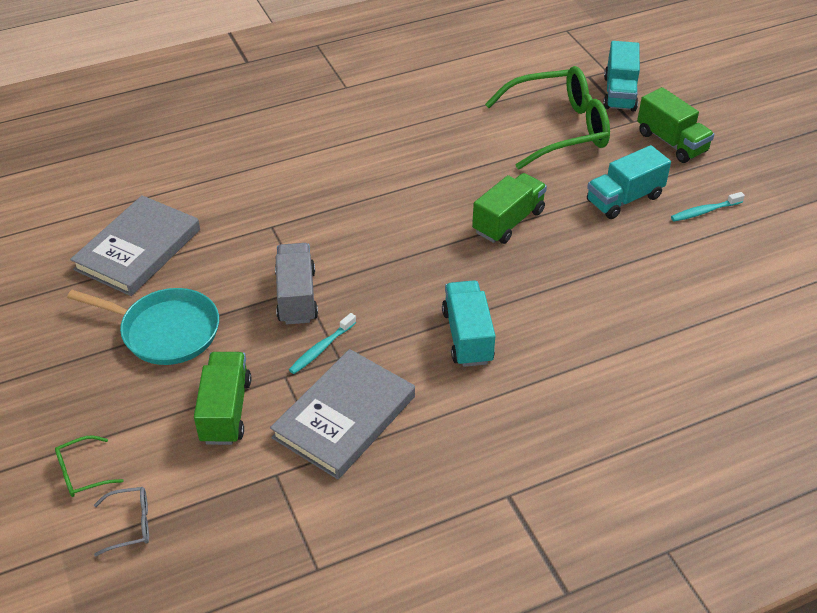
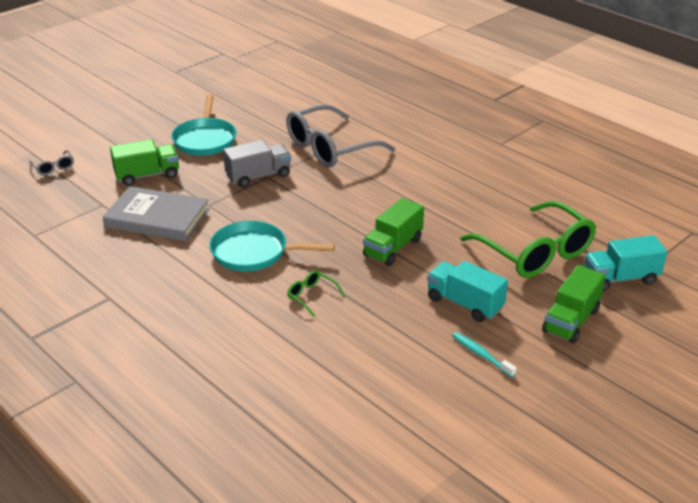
camera: 70 degrees right, 10 degrees down
(82, 473) = (86, 144): green glasses -> green glasses (311, 296)
(138, 249) = (271, 112): grey book -> none
(269, 218) = (329, 148): none -> grey glasses
(321, 348) = (214, 196): turquoise toothbrush -> none
(467, 336) = (253, 252): turquoise truck -> turquoise pan
(508, 221) = (393, 248): green truck -> green truck turned 105 degrees clockwise

